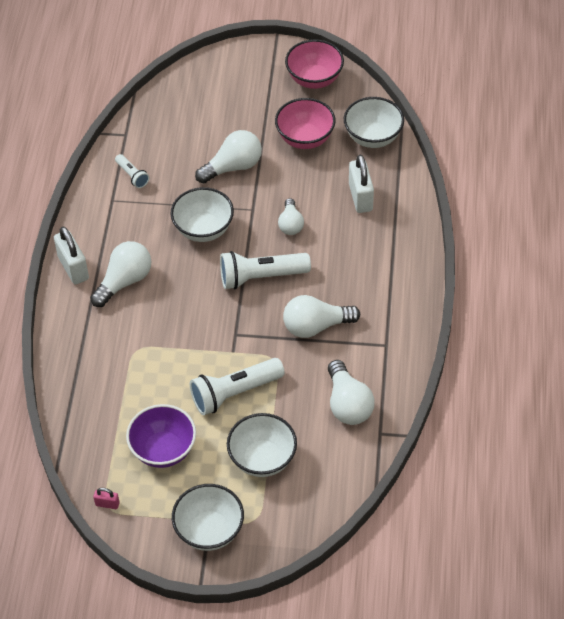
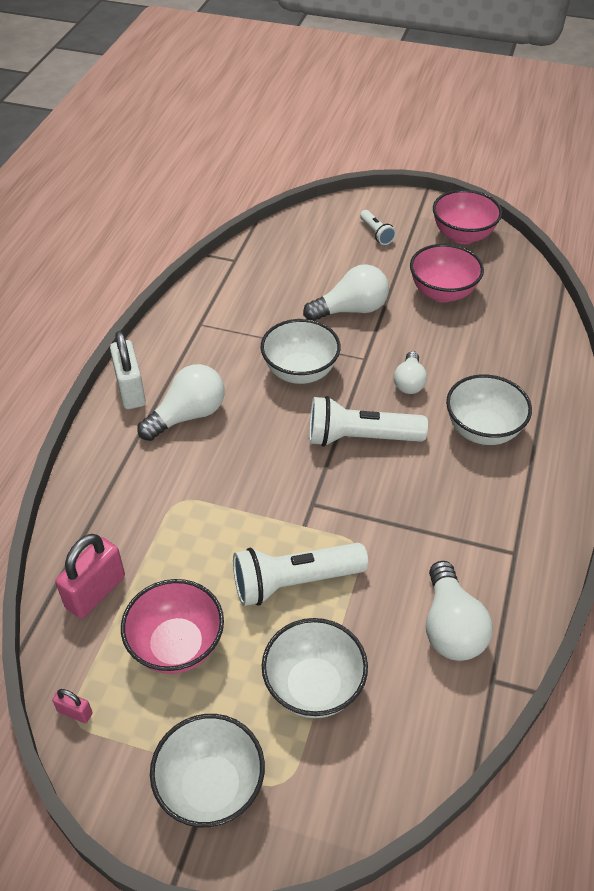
camera: 10 degrees right, 5 degrees down
(96, 425) = (95, 592): none -> pink padlock
(132, 176) = (230, 302): white flashlight -> white flashlight (376, 233)
(163, 450) = (177, 645): purple bowl -> pink bowl
(316, 326) = (421, 511): white light bulb -> none
(360, 197) = (501, 365): white padlock -> none
(373, 137) = (524, 303): white bowl -> white bowl (483, 430)

